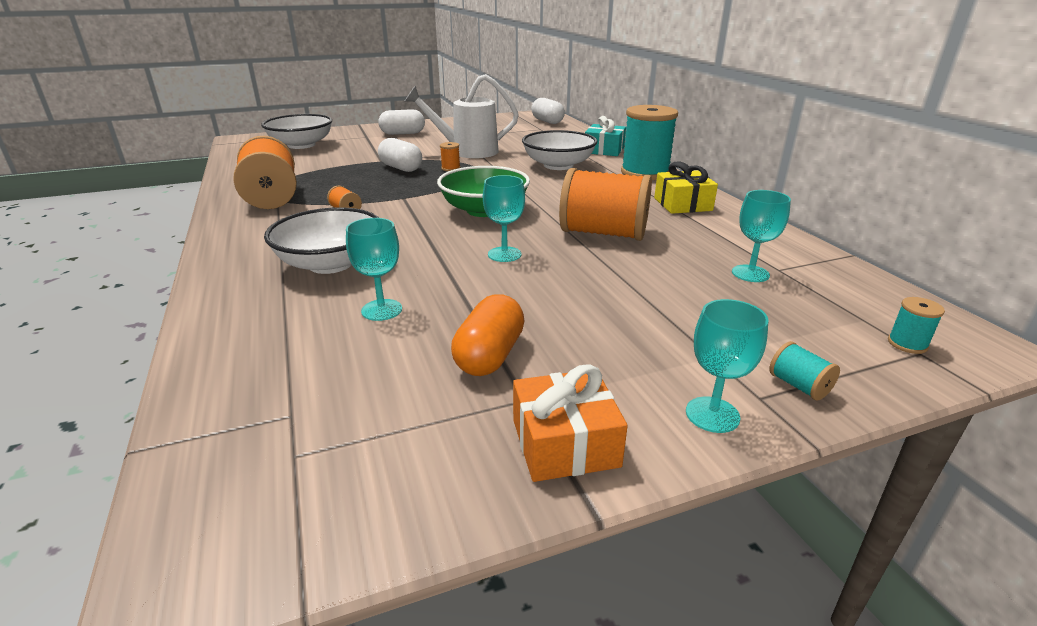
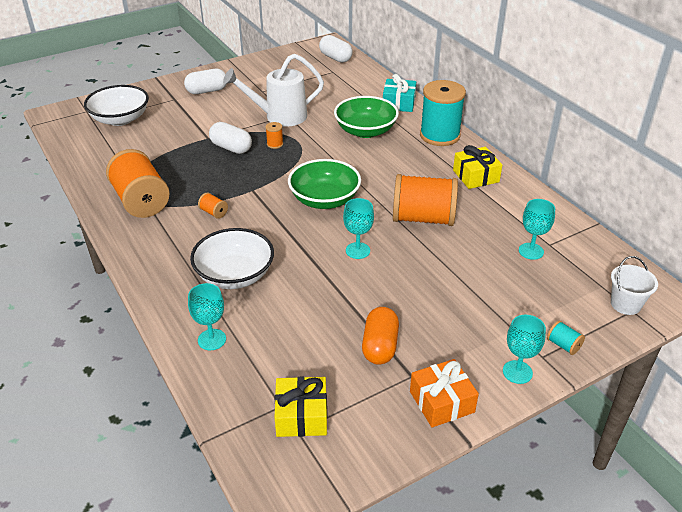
camera: 10 degrees left, 10 degrees up
(314, 433) = (301, 415): none -> yellow gift
(381, 310) = (294, 316): turquoise goblet -> turquoise goblet (212, 339)
(558, 165) = (365, 131): white bowl -> green bowl
(907, 344) = (625, 304): turquoise spool -> white bucket

